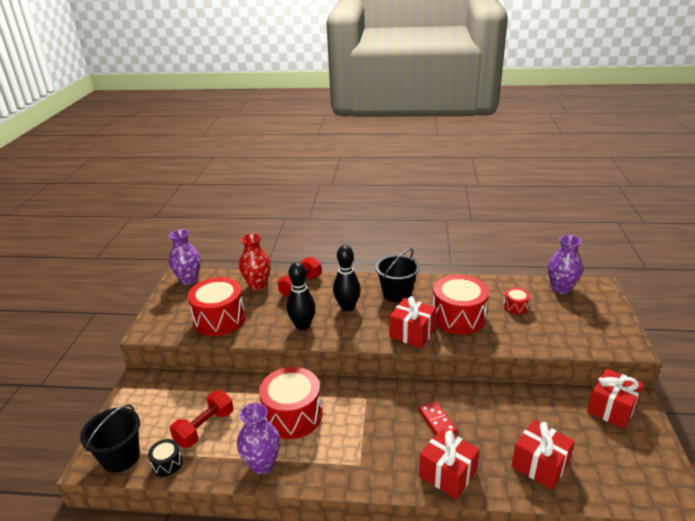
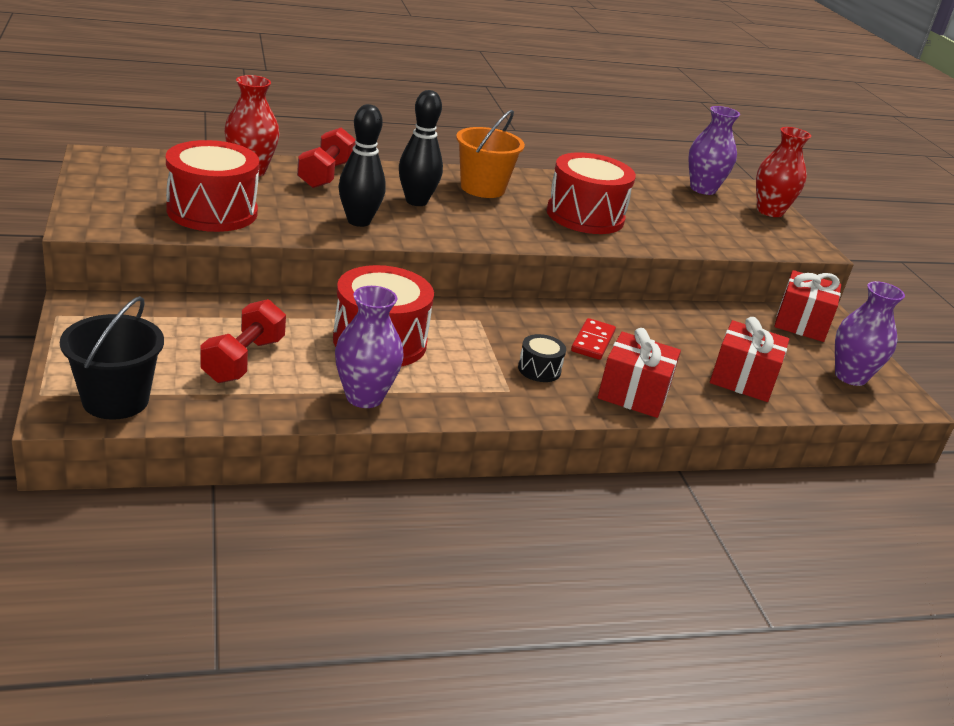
camera: 25 degrees left, 0 degrees up
(167, 463) = (205, 404): black drum -> black drum (539, 369)
(189, 280) = (120, 160): purple vase -> purple vase (850, 376)
(397, 294) = (482, 188): black bucket -> orange bucket
(412, 333) = (529, 232): red gift -> none
(437, 421) = (593, 342): red domino -> red domino turned 60 degrees clockwise
(515, 307) = (654, 206): red drum -> none
(607, 309) = (770, 211): none -> red vase

